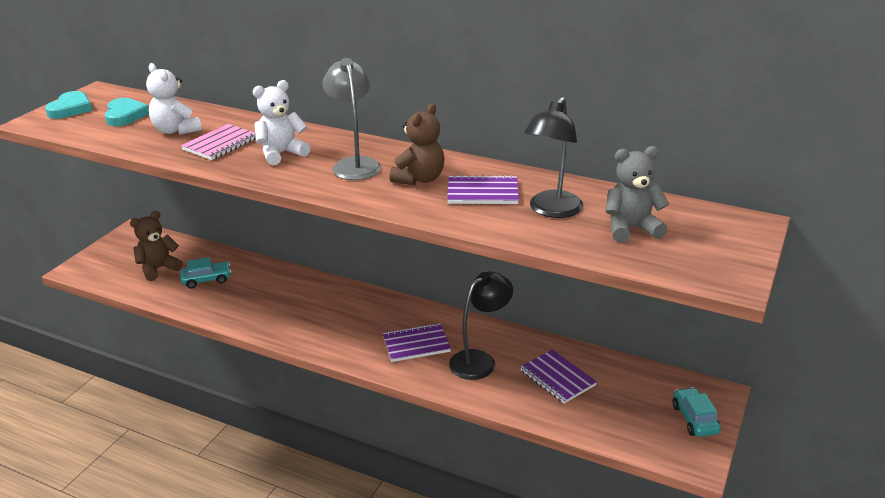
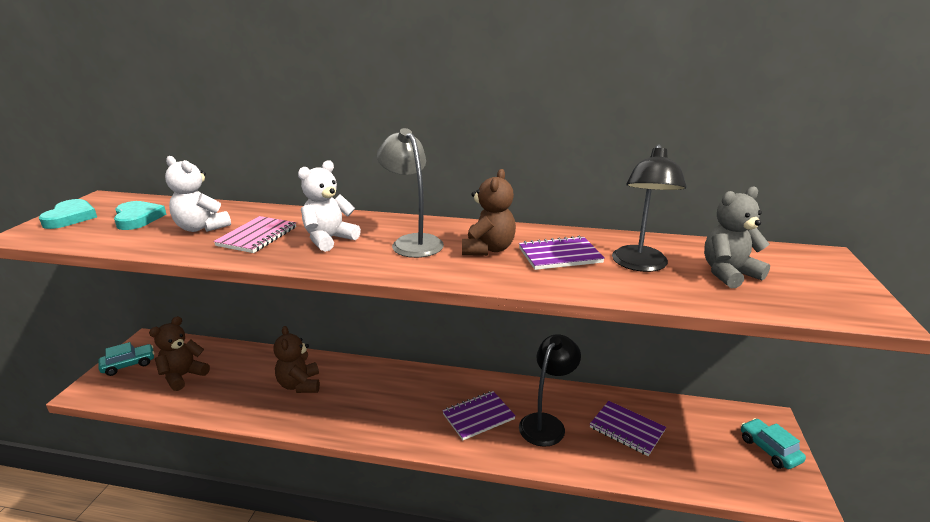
camera: 15 degrees left, 5 degrees down
(207, 279) = (239, 380): turquoise car -> turquoise car (129, 364)
(260, 291) = (300, 385): none -> brown teddy bear

